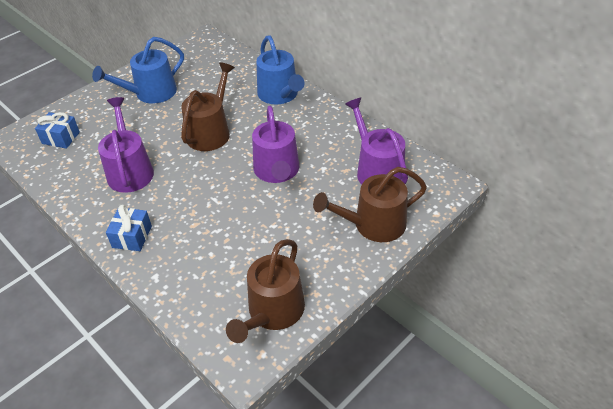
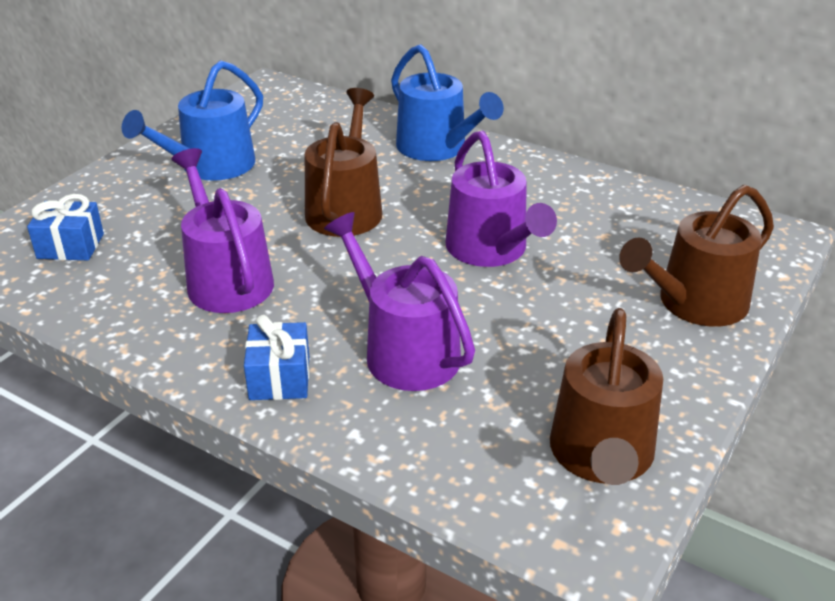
camera: 15 degrees left, 10 degrees down
(377, 171) = (654, 230): purple watering can -> purple watering can (405, 351)

